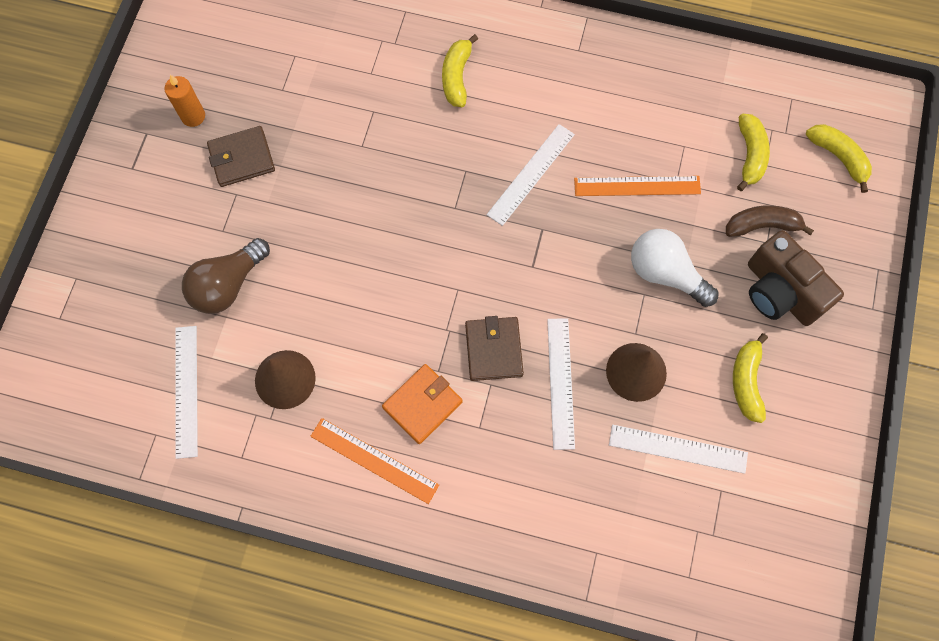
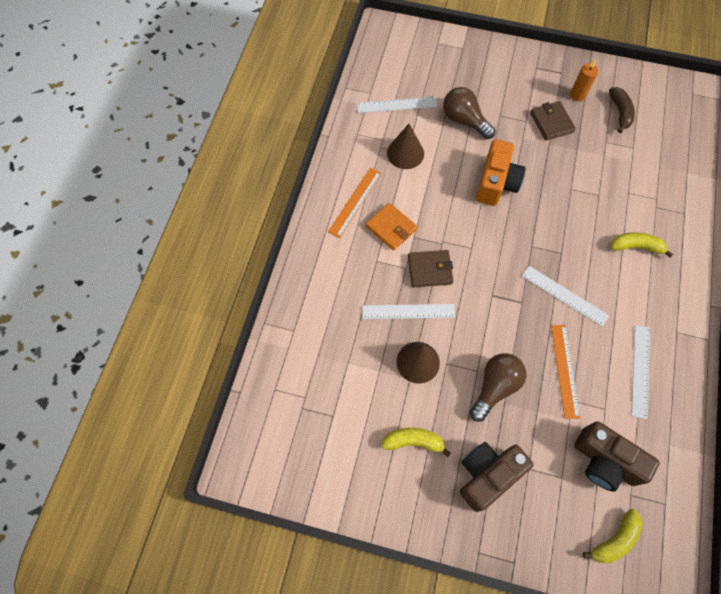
camera: 90 degrees right, 5 degrees down
(348, 246) = (496, 183): none -> orange camera
(665, 273) = (495, 387): white light bulb -> brown light bulb
(678, 449) = (362, 388): white ruler -> white ruler (640, 370)
(750, 155) = (604, 461): yellow banana -> brown camera
(762, 225) = (542, 466): brown banana -> brown banana (620, 113)

